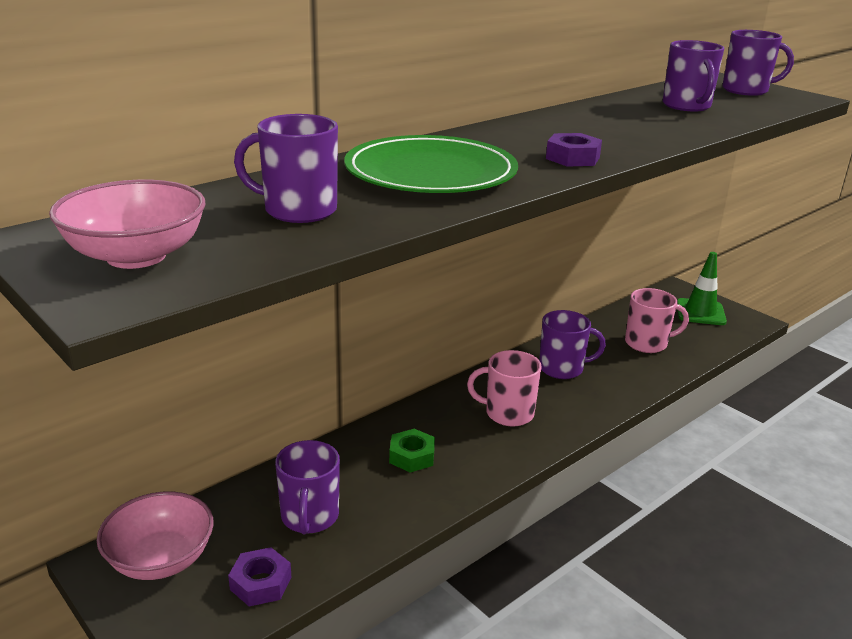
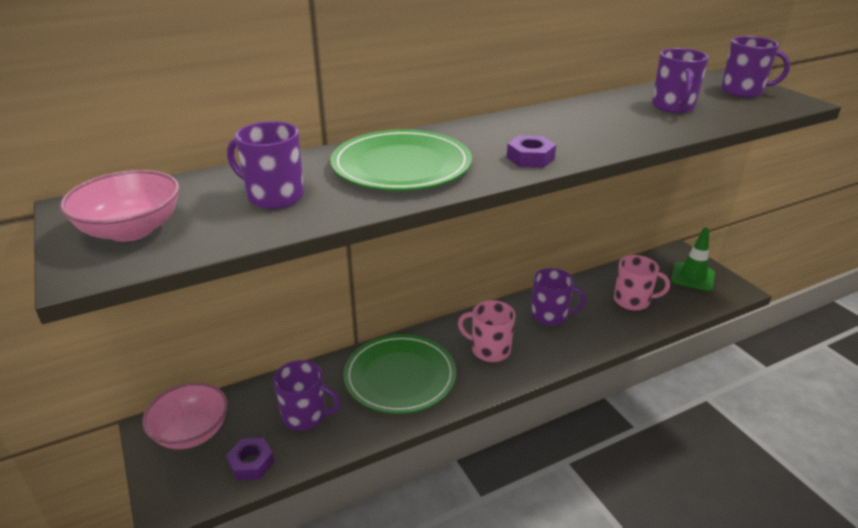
camera: 15 degrees right, 5 degrees up
(309, 517) = (305, 416): purple mug -> purple mug turned 90 degrees counterclockwise
(412, 456) = (400, 376): green nut -> green plate

